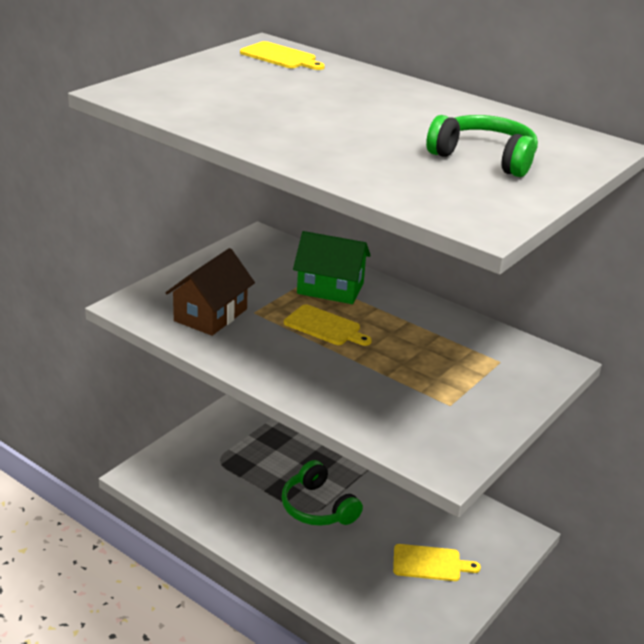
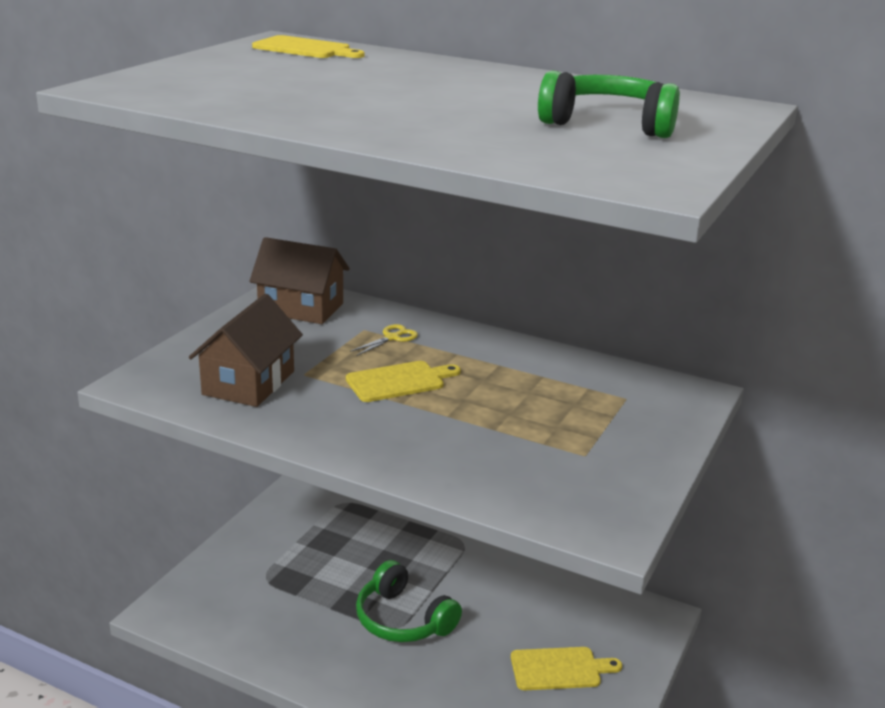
camera: 10 degrees left, 5 degrees down
(266, 254) = (301, 308): none -> brown house
(325, 327) = (399, 381): yellow cutting board -> yellow cutting board turned 45 degrees counterclockwise
(330, 288) = (392, 338): green house -> yellow scissors

